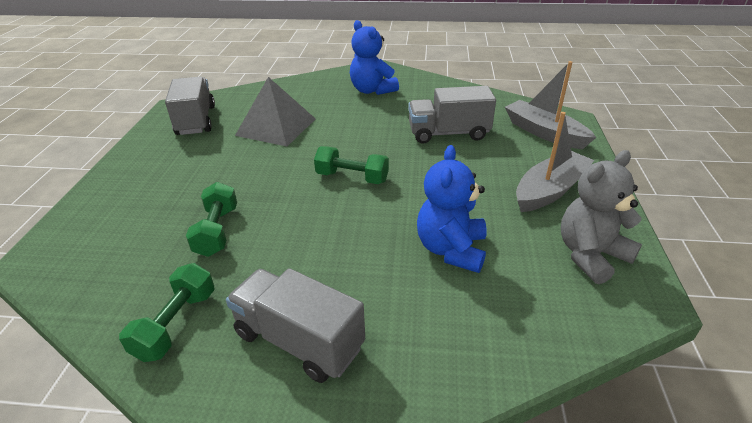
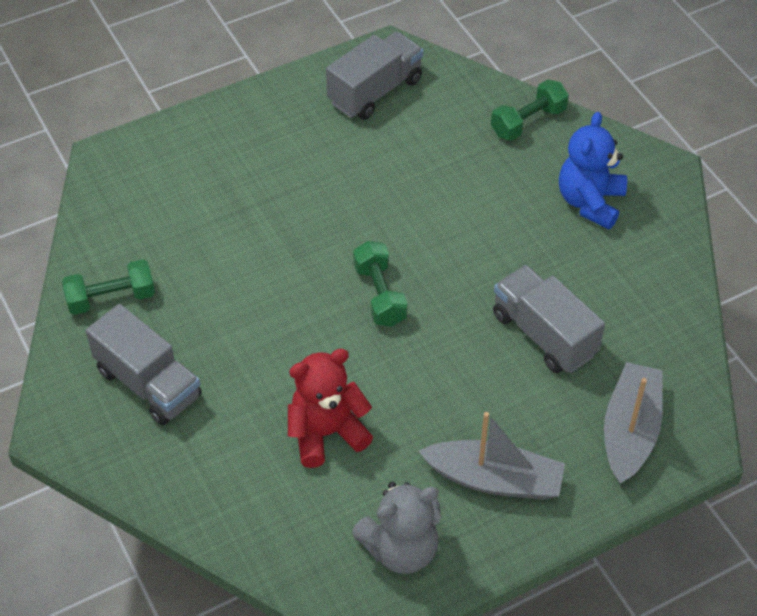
camera: 55 degrees right, 15 degrees up
(217, 231) = (222, 246): green dumbbell -> green dumbbell (528, 122)
(276, 127) = (422, 168): grey pyramid -> none
(299, 340) = (148, 383): grey truck -> grey truck turned 135 degrees clockwise
(451, 249) = (326, 433): blue teddy bear -> red teddy bear
(590, 255) = (401, 549): grey teddy bear -> grey teddy bear turned 135 degrees clockwise

